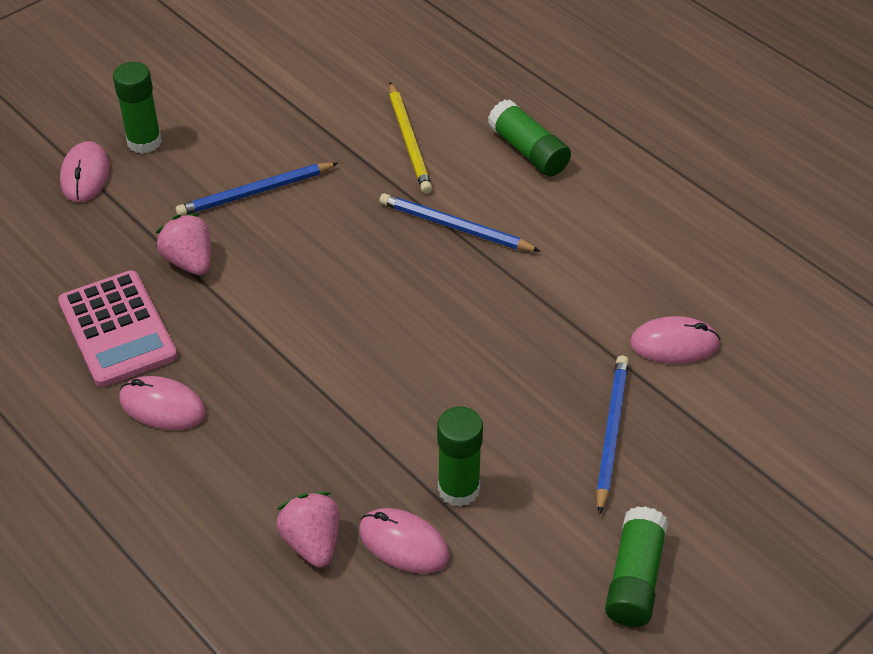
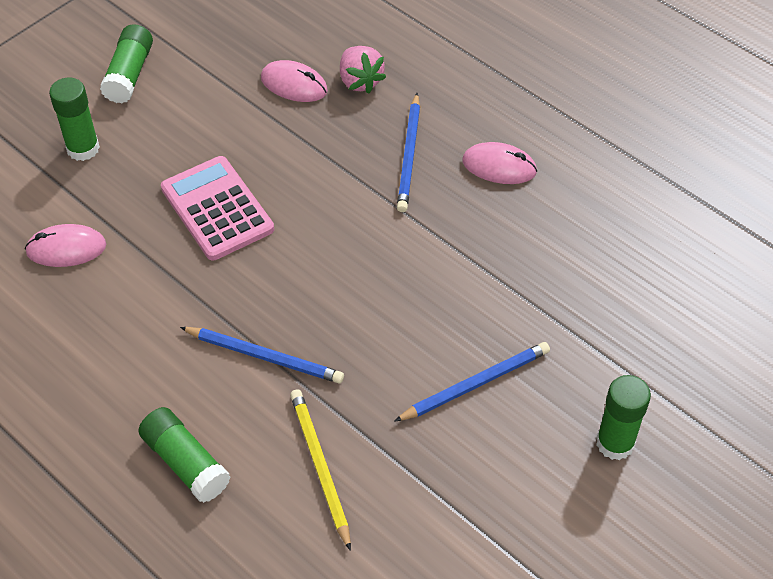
camera: 175 degrees right, 5 degrees up
(85, 175) = (660, 393): pink mouse -> none
(117, 329) = (560, 228): pink calculator -> pink calculator (217, 209)
(189, 261) = (518, 299): pink strawberry -> none
(458, 489) = (255, 122): green glue stick -> green glue stick (83, 148)
(611, 433) = (133, 170): blue pencil -> blue pencil (409, 155)

